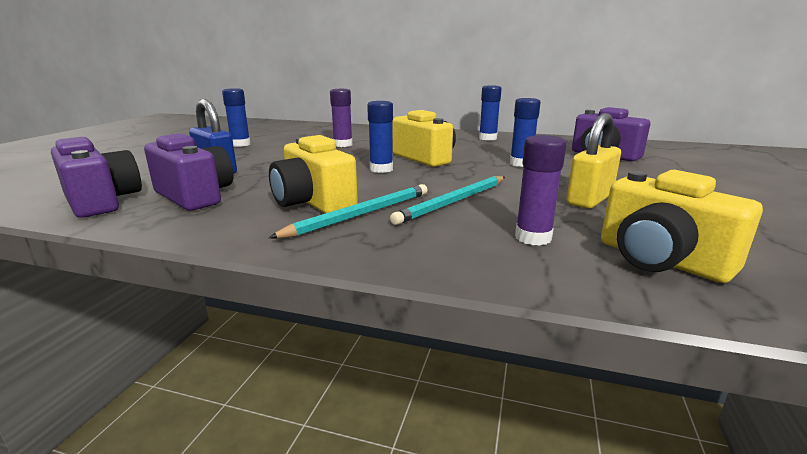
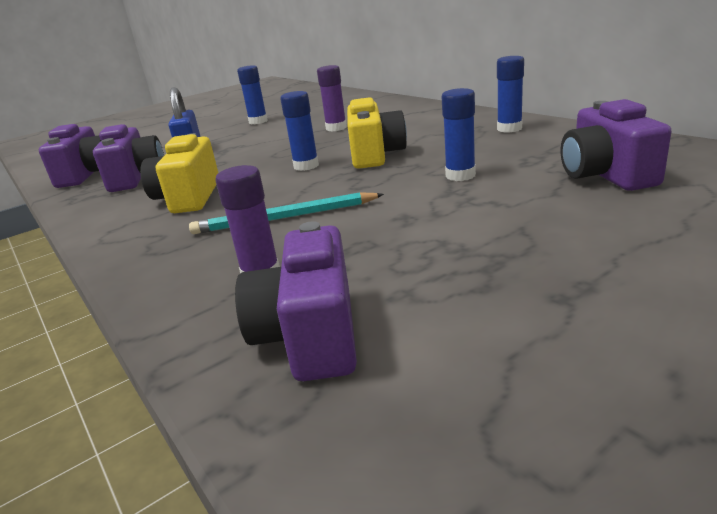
camera: 40 degrees right, 5 degrees up
(361, 214) = (194, 217): turquoise pencil -> none
(589, 199) = (420, 242): yellow padlock -> none
(660, 260) = (310, 335): yellow camera -> purple camera

